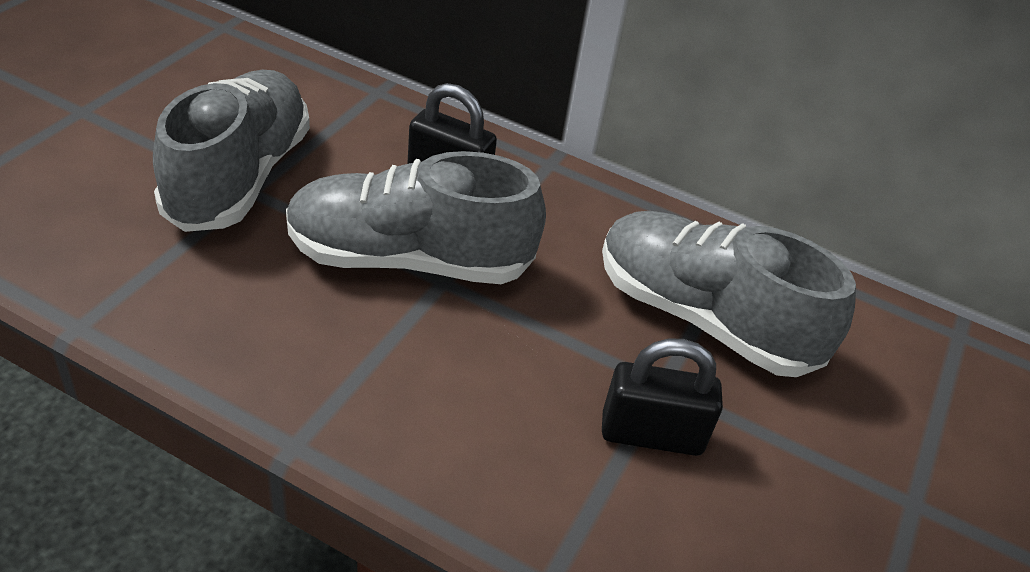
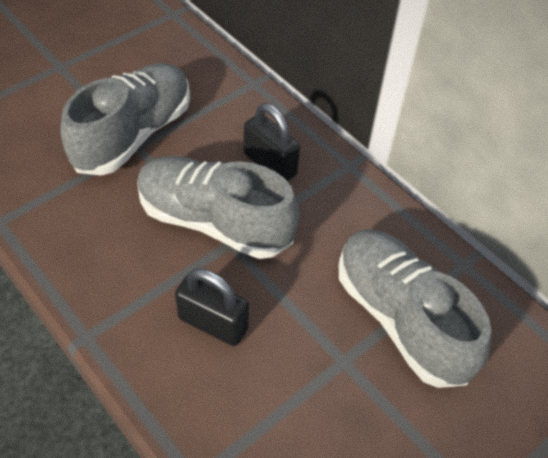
camera: 25 degrees right, 10 degrees up
(651, 434) = (316, 397): black padlock -> black padlock (213, 323)

